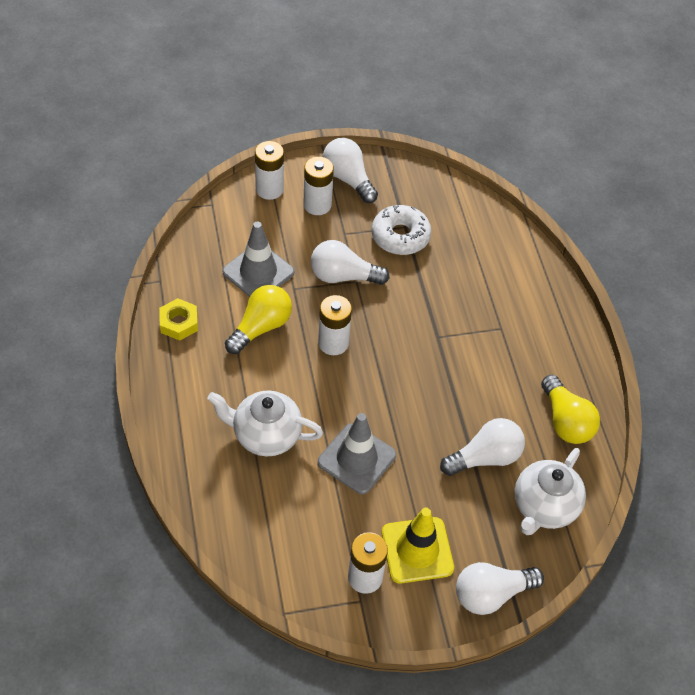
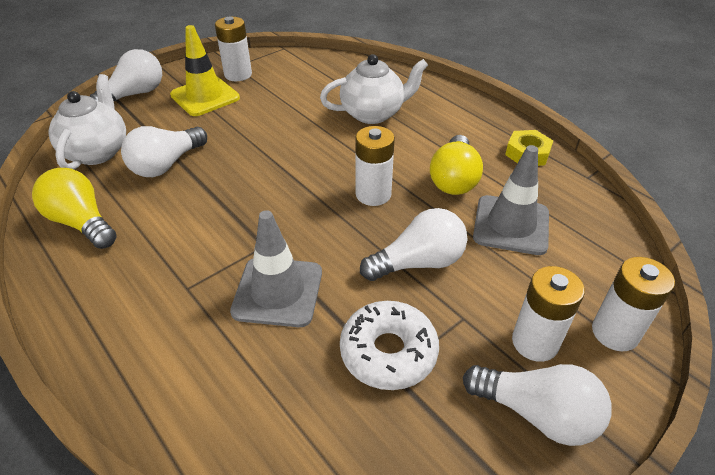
camera: 155 degrees right, 10 degrees down
(356, 459) = (286, 125): grey traffic cone -> grey traffic cone (278, 292)

